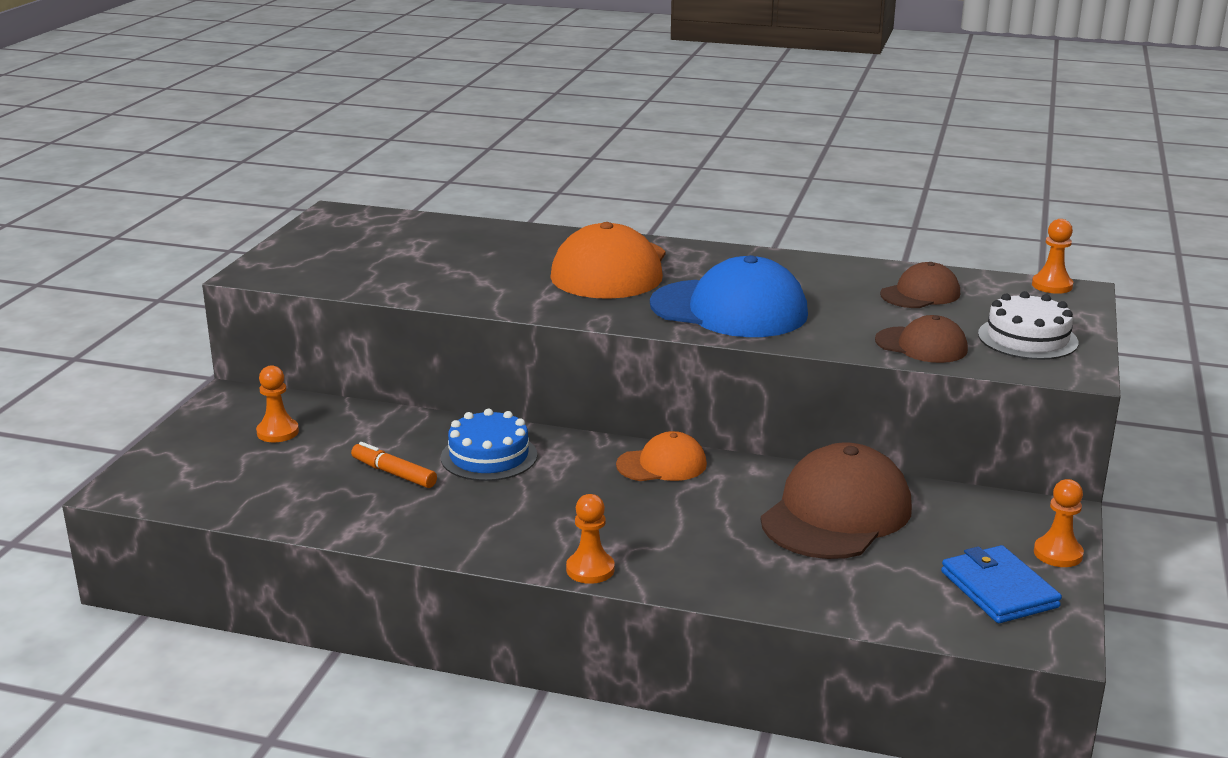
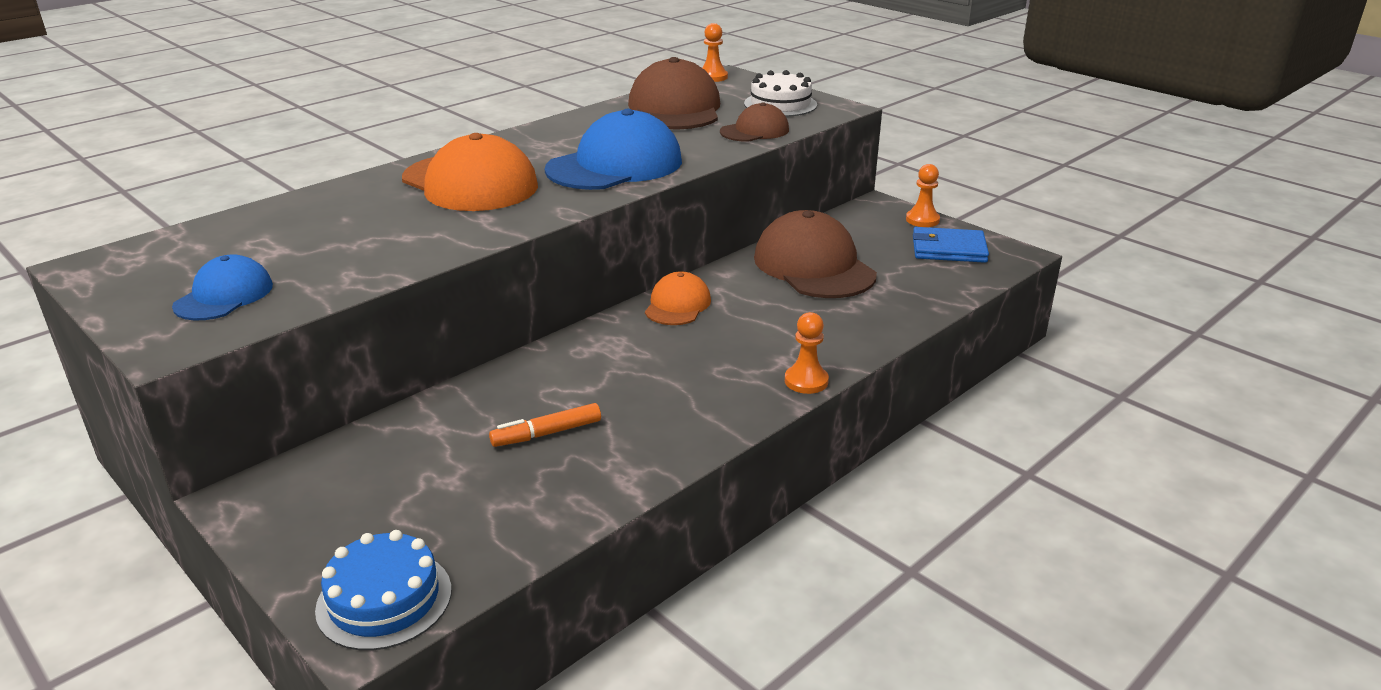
camera: 60 degrees left, 5 degrees up
(277, 432) = (372, 484): orange pawn -> none
(332, 262) = (224, 296): none -> blue cap
(489, 456) = (574, 375): blue cake -> blue cake (384, 599)
(920, 294) = (675, 109): brown cap -> brown cap, size x1.82

